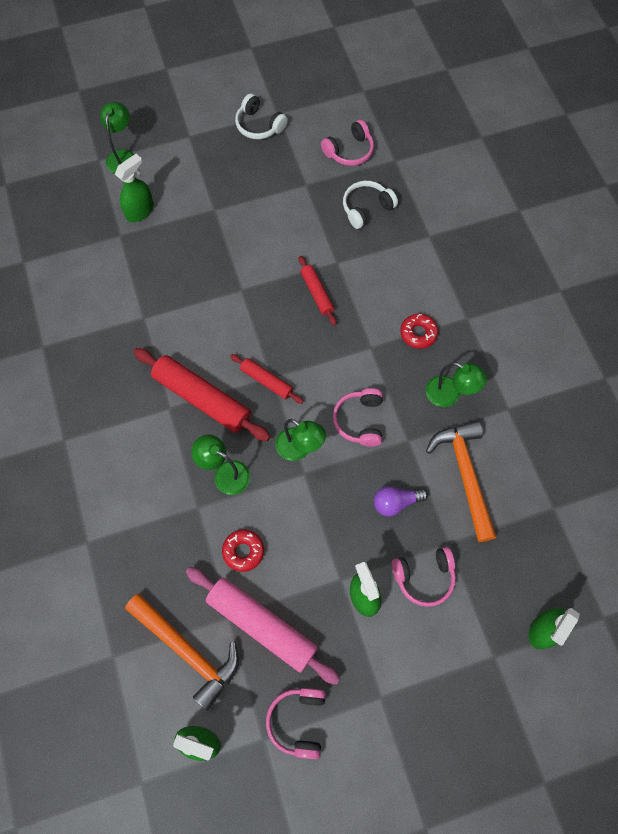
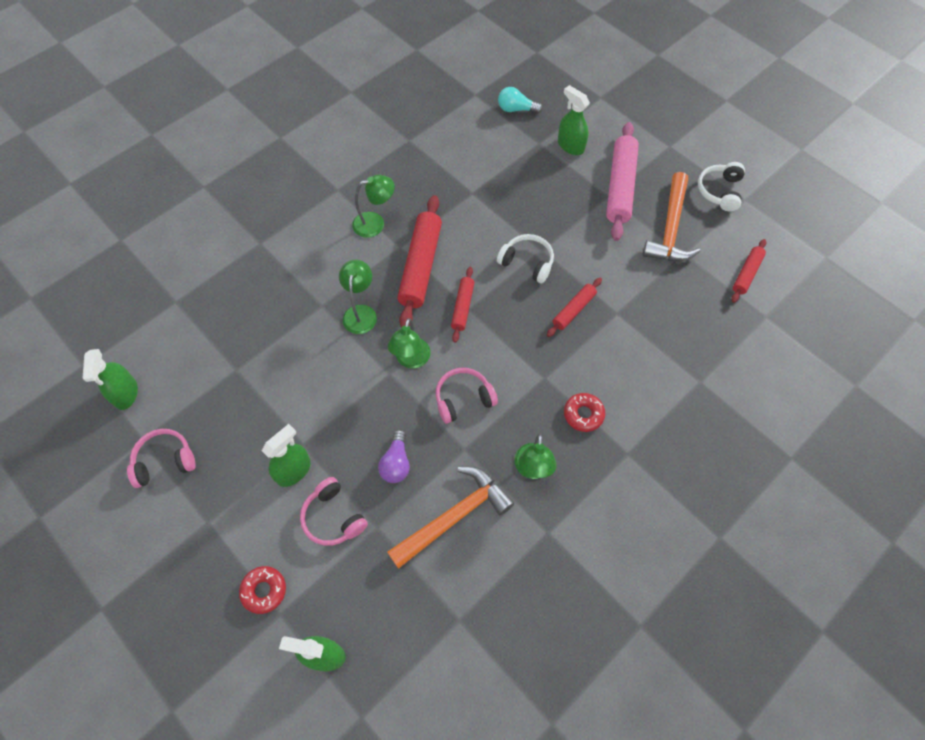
camera: 65 degrees right, 5 degrees down
(66, 235) = (516, 109): none -> turquoise light bulb
(123, 156) = (615, 111): green lamp -> green lamp (375, 223)
(140, 211) = (570, 146): green spray bottle -> green spray bottle turned 150 degrees counterclockwise
(187, 651) = (197, 352): orange hammer -> orange hammer (670, 229)
(243, 551) = (297, 356): red donut -> red donut (264, 590)
(261, 625) = (237, 398): pink rolling pin -> pink rolling pin (620, 187)
(349, 151) = (746, 274): pink headphones -> red rolling pin
(366, 208) = (692, 314): white headphones -> white headphones (527, 263)
(396, 502) = (396, 463): purple light bulb -> purple light bulb turned 135 degrees counterclockwise

